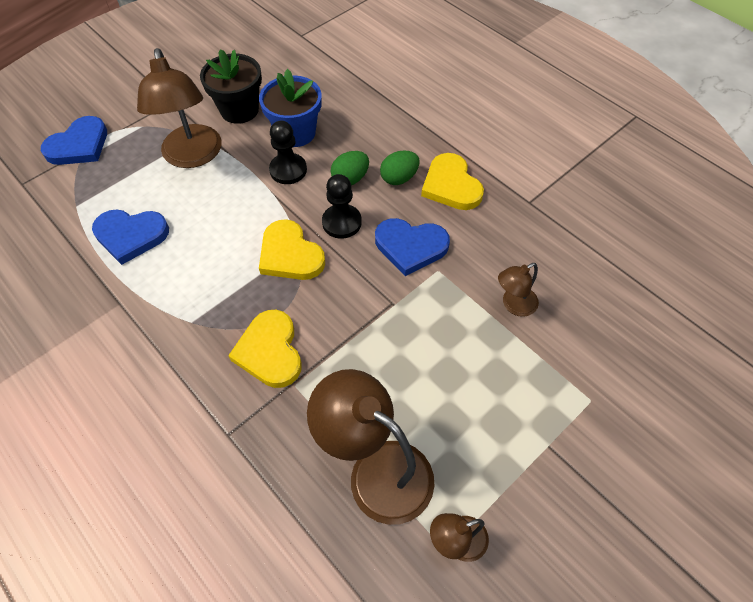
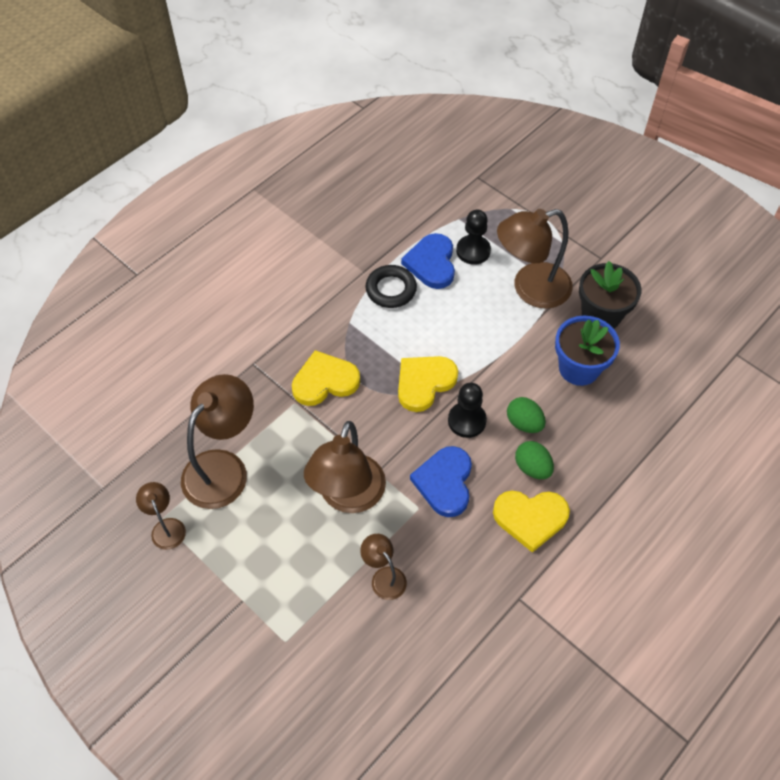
camera: 85 degrees right, 0 degrees up
(79, 145) = (528, 203): blue heart -> none
(156, 277) = (391, 289): none -> black ring
(288, 170) = (526, 368): black pawn -> black pawn (473, 251)
(423, 333) = (348, 497): none -> brown lamp
(451, 185) = (530, 518): yellow heart -> yellow heart turned 150 degrees counterclockwise

